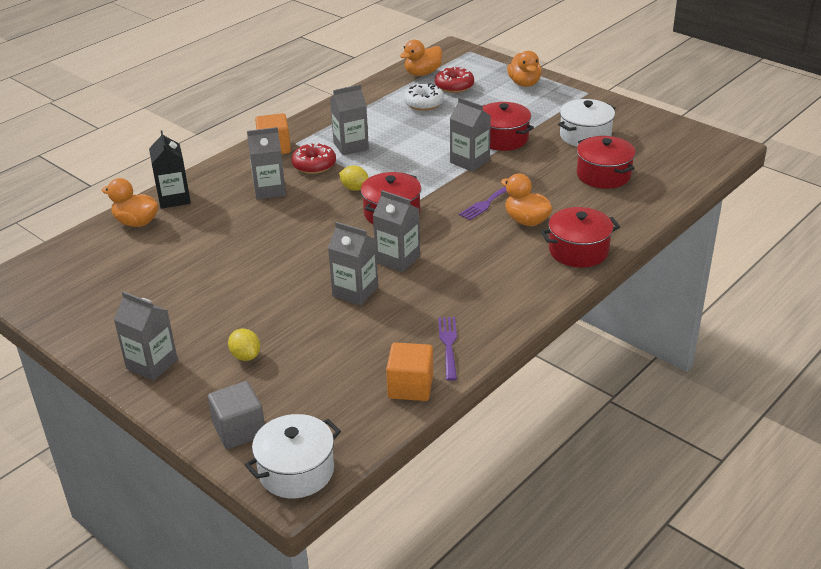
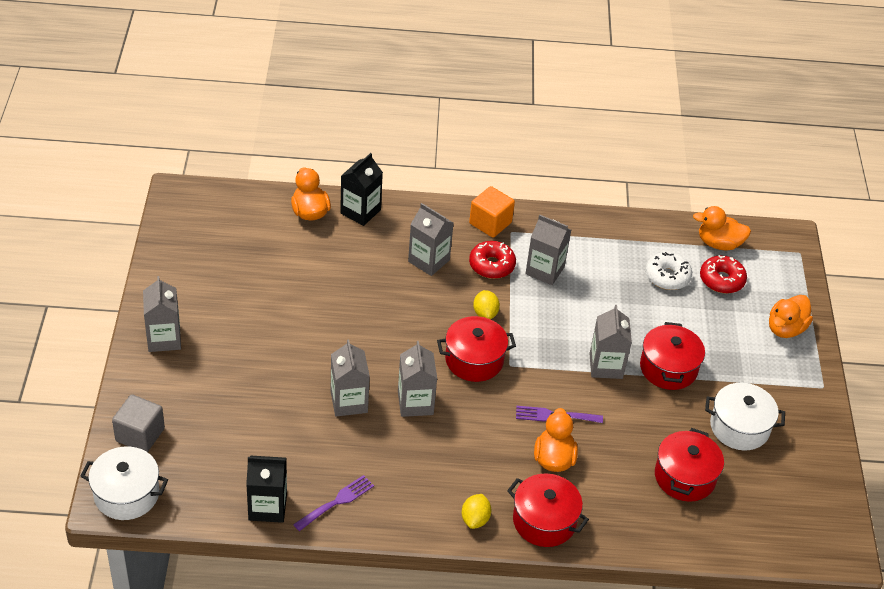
camera: 45 degrees right, 10 degrees up
(246, 356) = (217, 385): yellow lemon -> yellow lemon (475, 519)
(410, 387) = (267, 507): orange cube -> black carton

